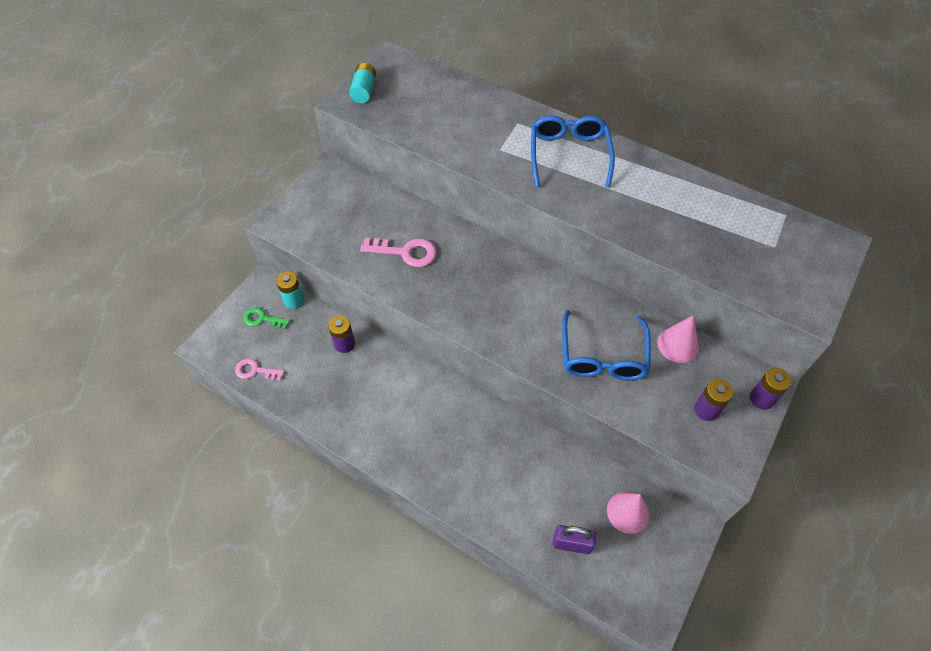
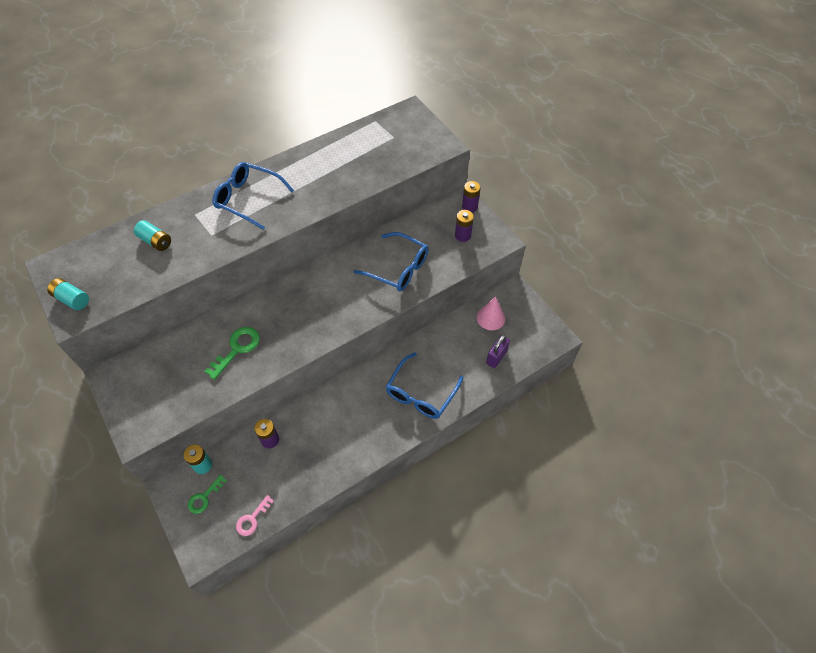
camera: 65 degrees left, 0 degrees up
(405, 252) = (237, 349): pink key -> green key
(464, 112) = (155, 241): none -> turquoise battery
(472, 471) = (421, 393): none -> blue glasses
(678, 345) = (413, 227): pink cone -> none

